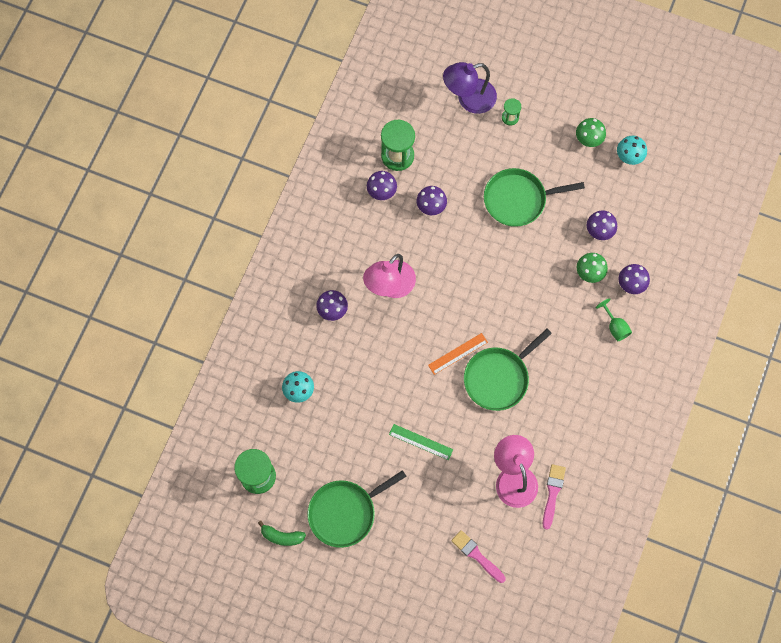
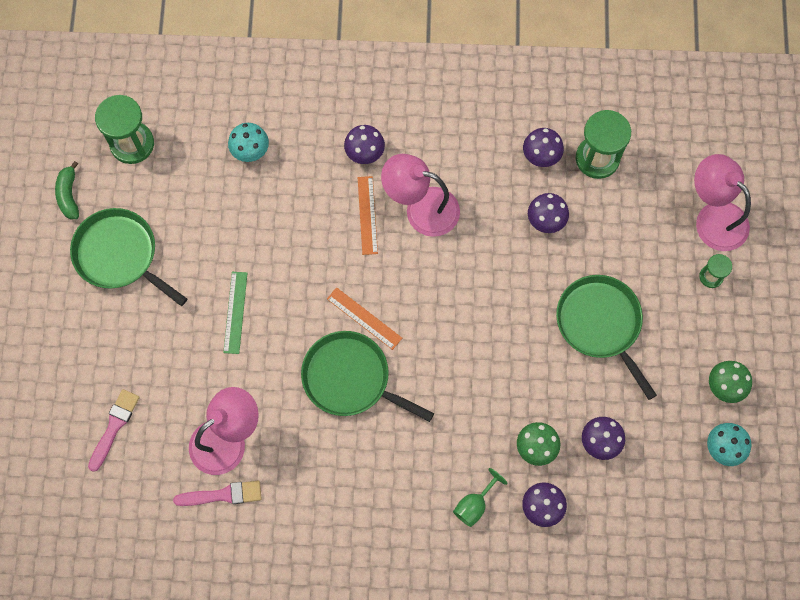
camera: 70 degrees right, 0 degrees up
(381, 325) = (367, 215): none -> orange ruler
(469, 99) = (713, 217): purple lamp -> pink lamp

